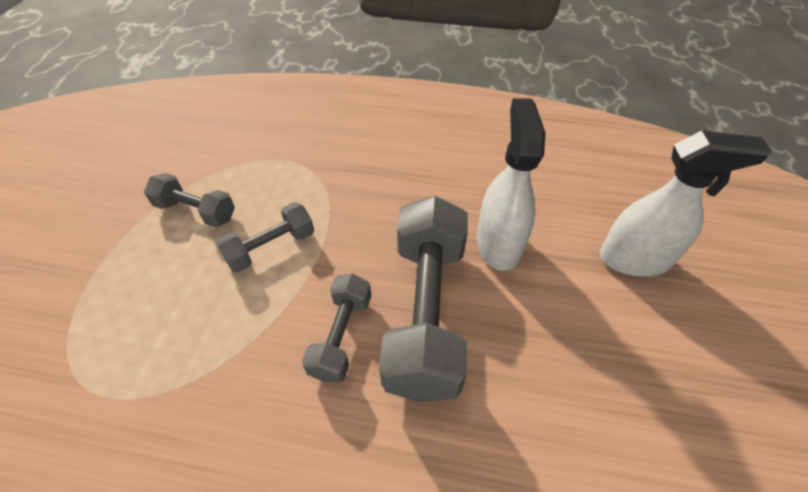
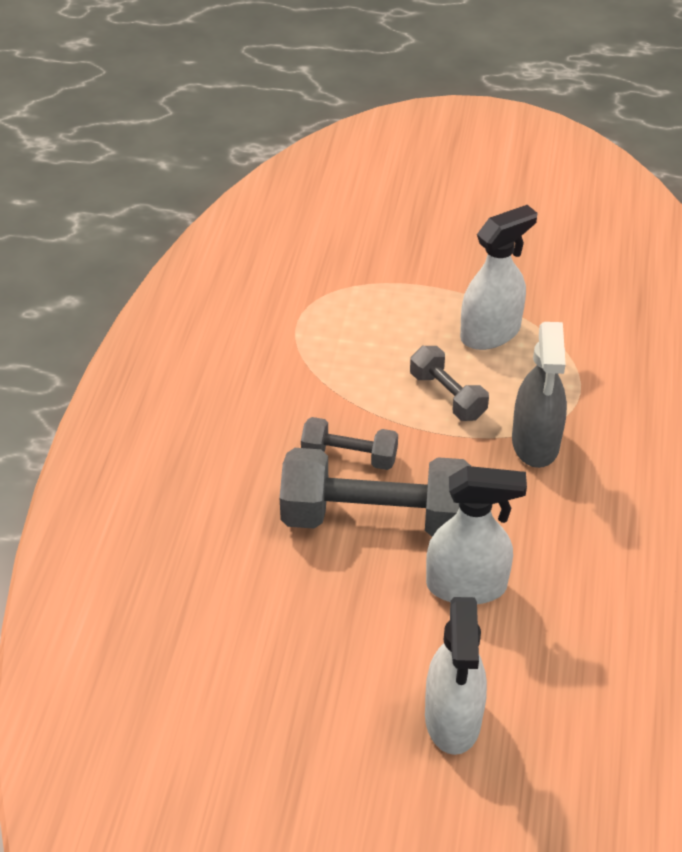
camera: 90 degrees right, 5 degrees down
(196, 211) = (490, 333): grey dumbbell -> white spray bottle
(340, 190) = (535, 443): none -> grey spray bottle

